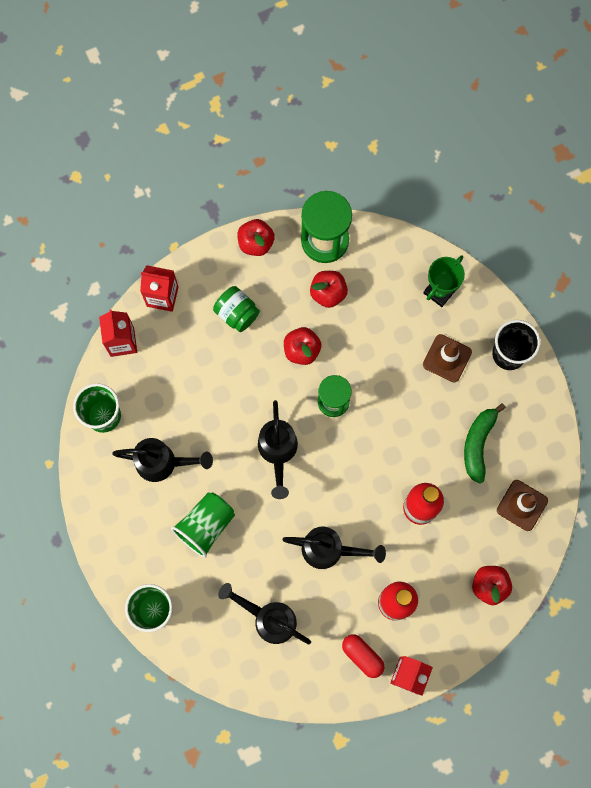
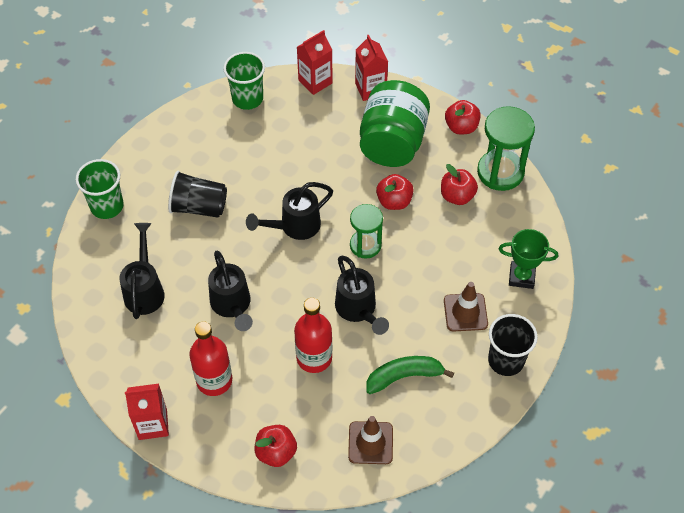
camera: 60 degrees right, 20 degrees down
(163, 463) = (234, 154): black watering can -> black watering can (358, 310)
(205, 525) = (199, 207): green cup -> black cup
(237, 313) = (392, 143): green jar -> green jar, size x1.92
(362, 656) = (150, 378): red capsule -> none

